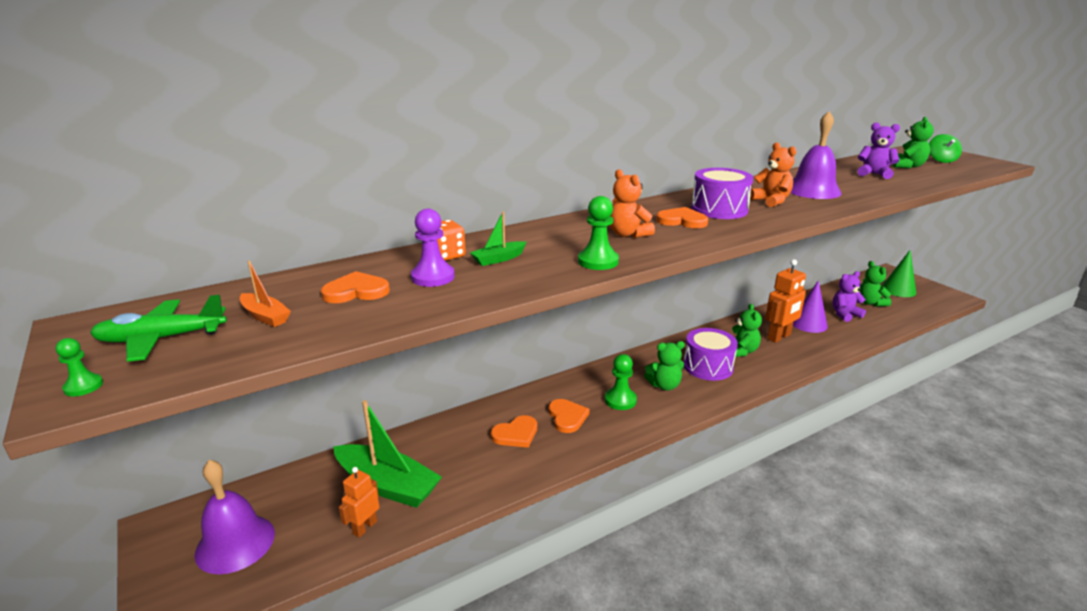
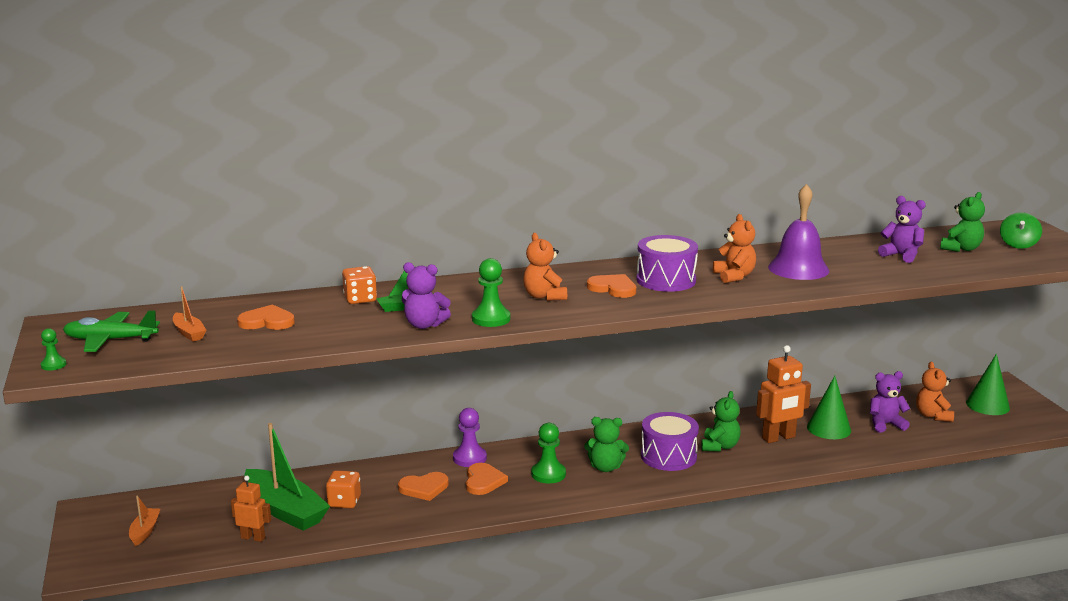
camera: 15 degrees right, 5 degrees down
(235, 543) = (145, 531): purple bell -> orange boat
(365, 527) = (253, 537): orange robot -> orange robot turned 60 degrees clockwise
(433, 277) = (336, 317): purple pawn -> purple pawn (469, 458)
(445, 464) = (344, 502): none -> orange dice
(535, 275) = (424, 325): none -> purple teddy bear
(808, 324) = (829, 428): purple cone -> green cone
(870, 303) = (933, 415): green teddy bear -> orange teddy bear

